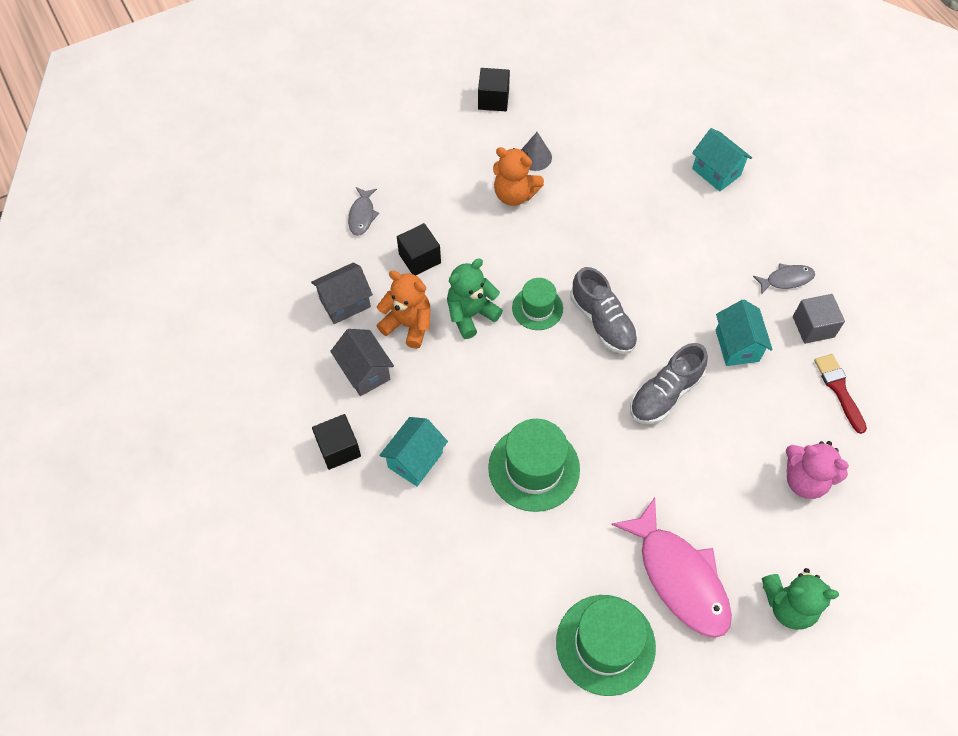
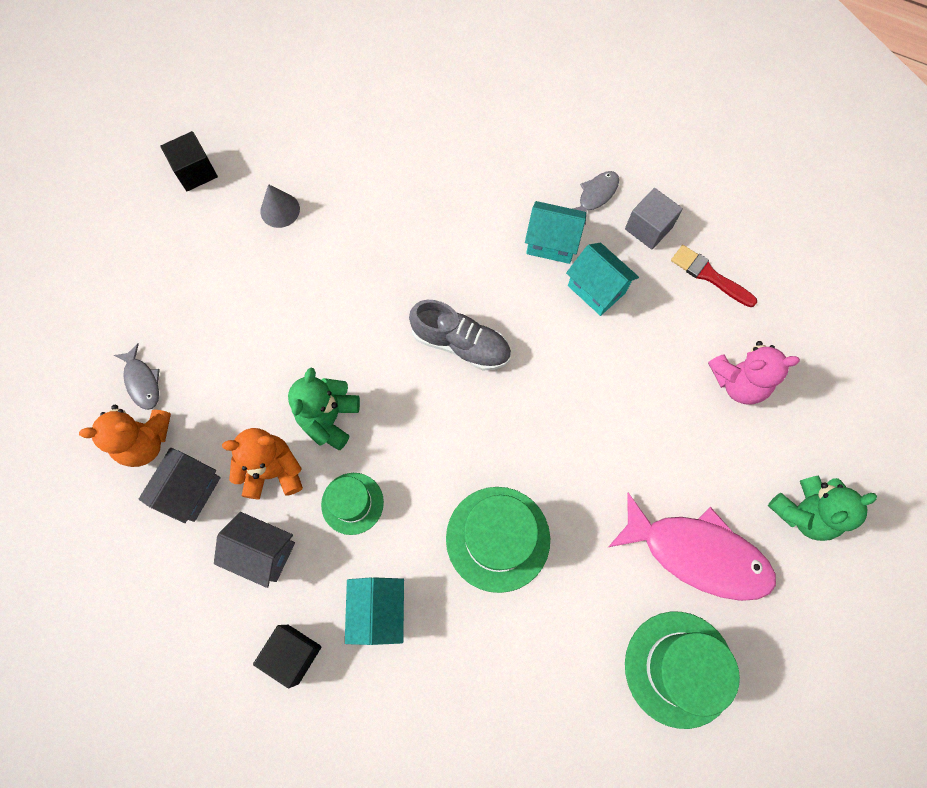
camera: 35 degrees left, 10 degrees up
(419, 258) = (236, 391): black cube -> none
(514, 194) = (286, 262): orange teddy bear -> orange teddy bear (145, 442)
(537, 308) = (389, 369): green hat -> green hat (352, 503)
(665, 394) = (565, 380): grey shoe -> none
(716, 172) = (463, 124): turquoise house -> turquoise house (551, 243)

